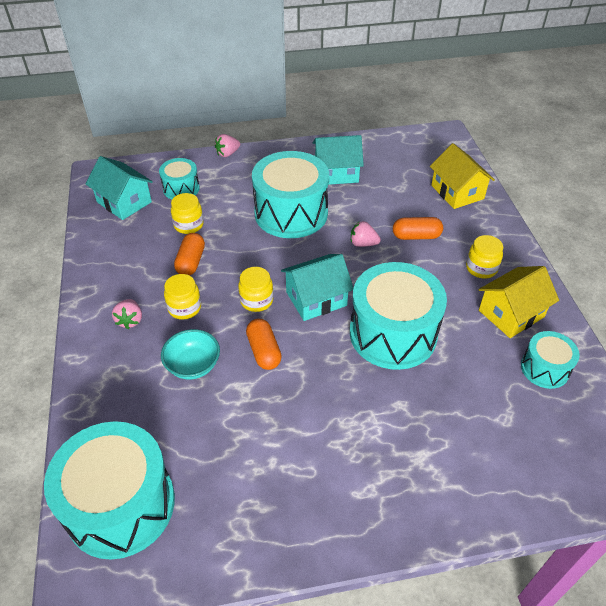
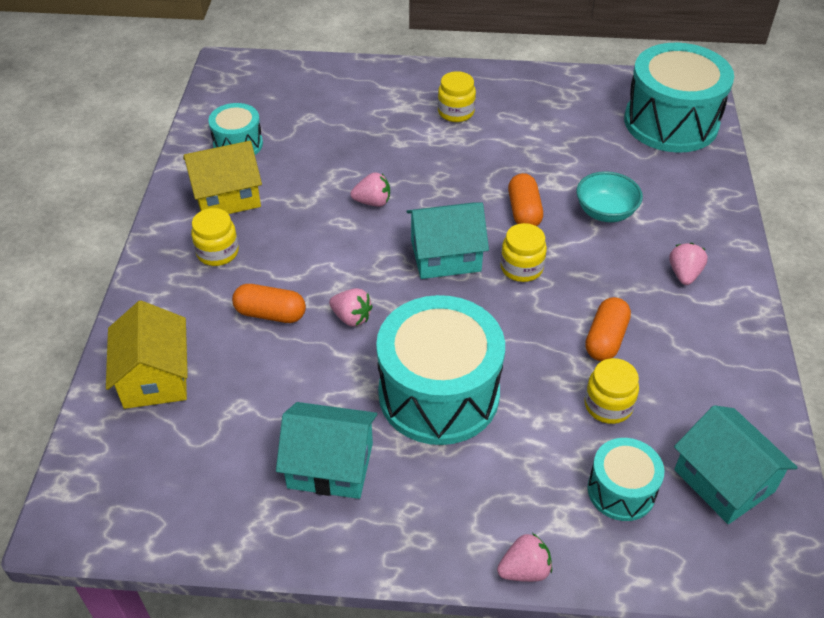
camera: 165 degrees left, 0 degrees up
(184, 308) = (615, 276): yellow jar -> yellow jar (456, 112)
(393, 333) = (372, 202): turquoise drum -> pink strawberry

